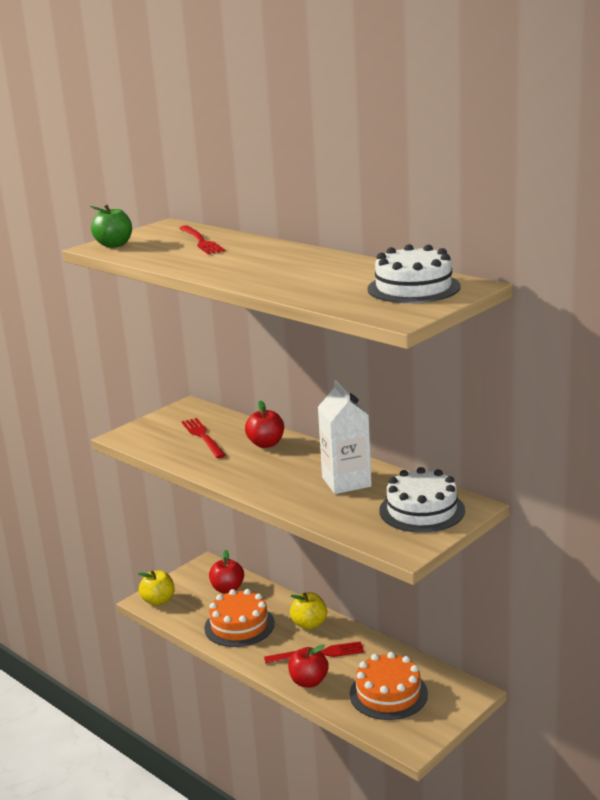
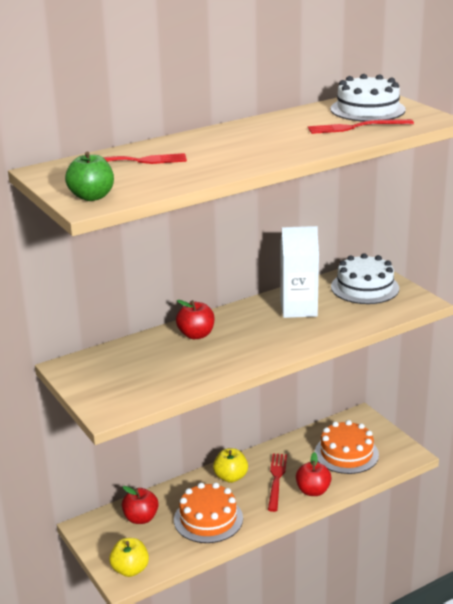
camera: 75 degrees left, 5 degrees up
(203, 437) = (152, 365): red fork -> red fork (356, 127)

